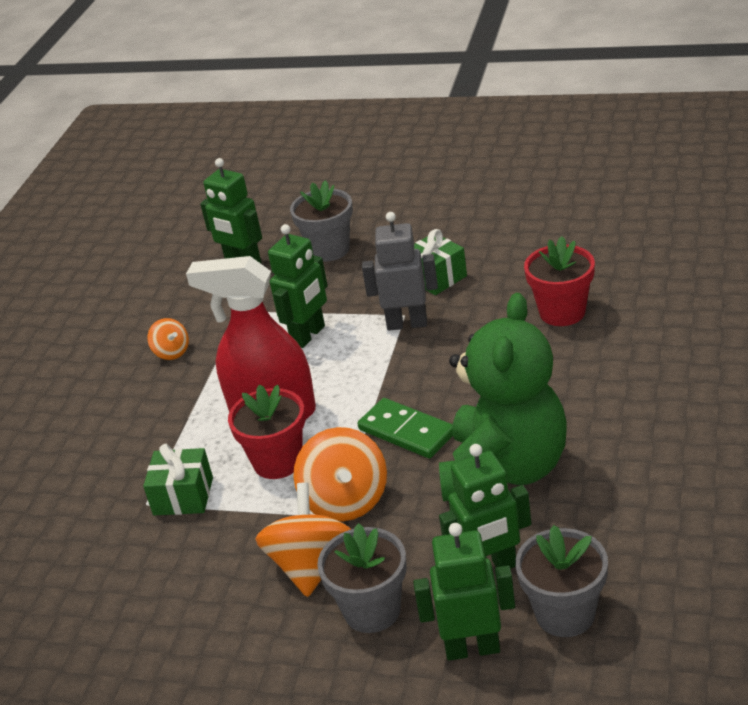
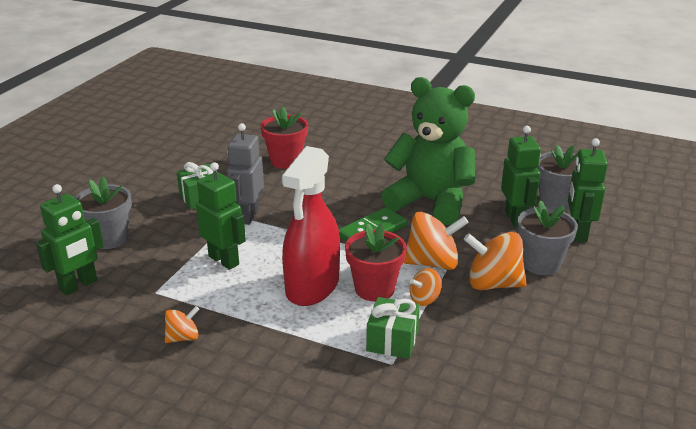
camera: 85 degrees left, 5 degrees down
(265, 508) = (424, 299): none -> orange spinning top

